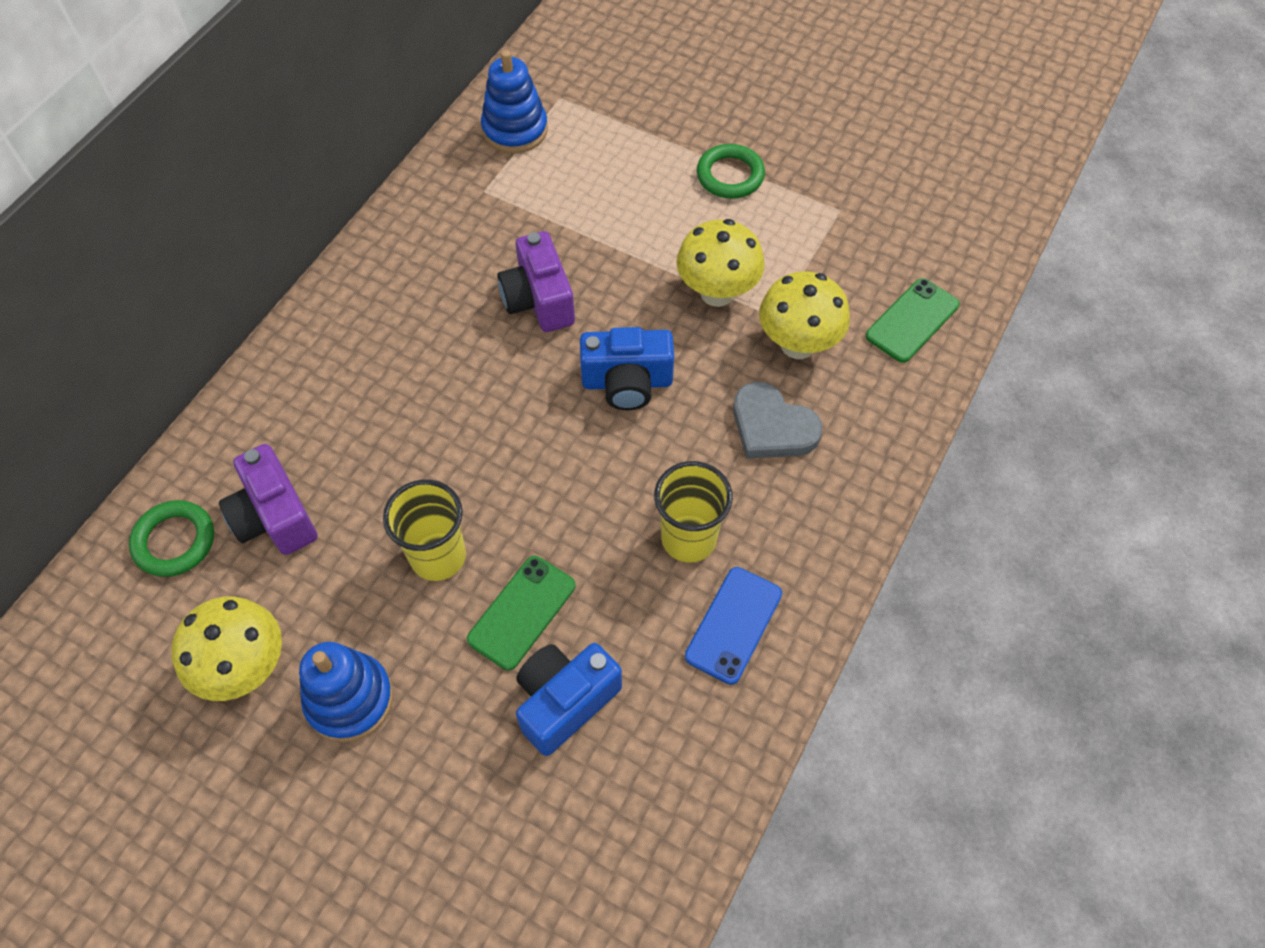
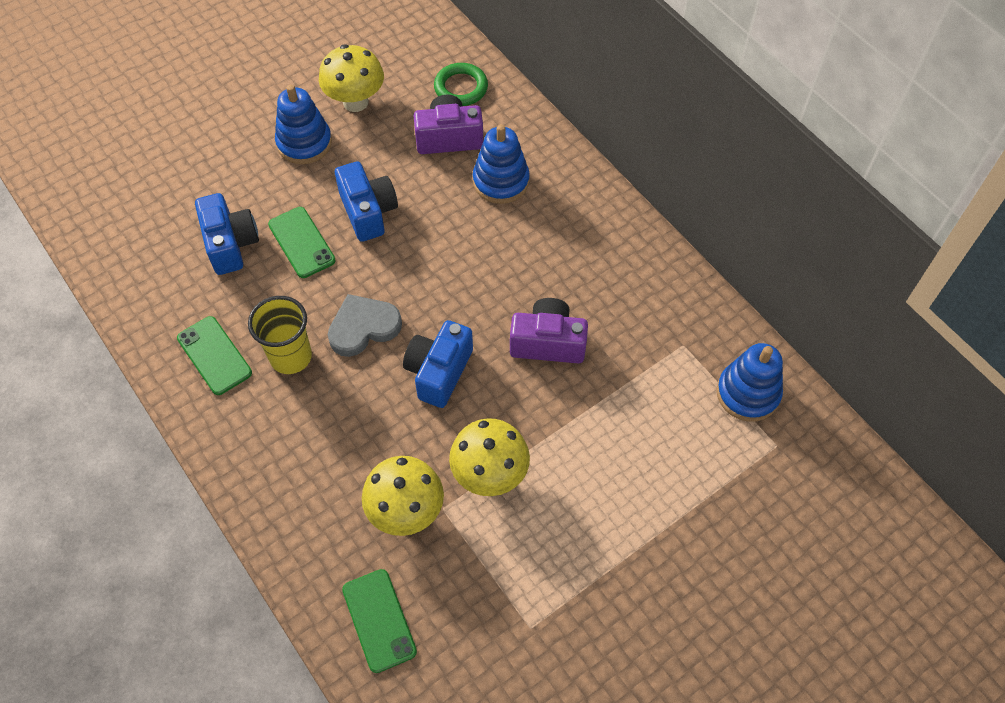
camera: 115 degrees right, 0 degrees up
(328, 429) = (501, 181): none -> blue stacking toy
(438, 556) = (368, 212): yellow cup -> blue camera
(730, 175) = (616, 549): green ring -> none
(734, 625) = (214, 355): blue phone -> green phone
(772, 427) = (344, 454): grey heart -> grey heart (363, 327)

